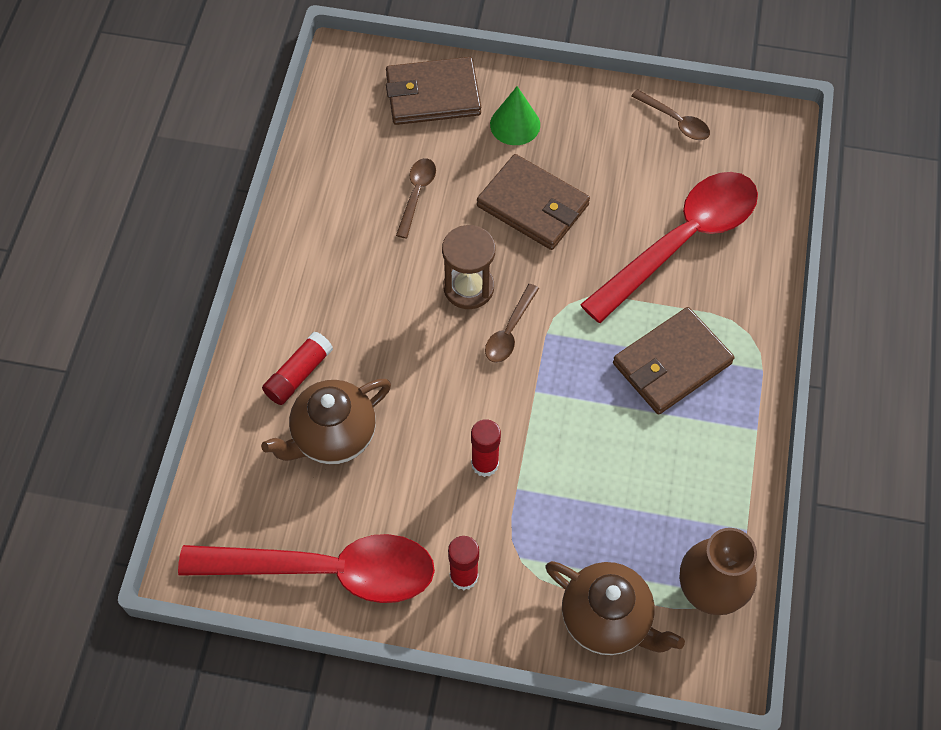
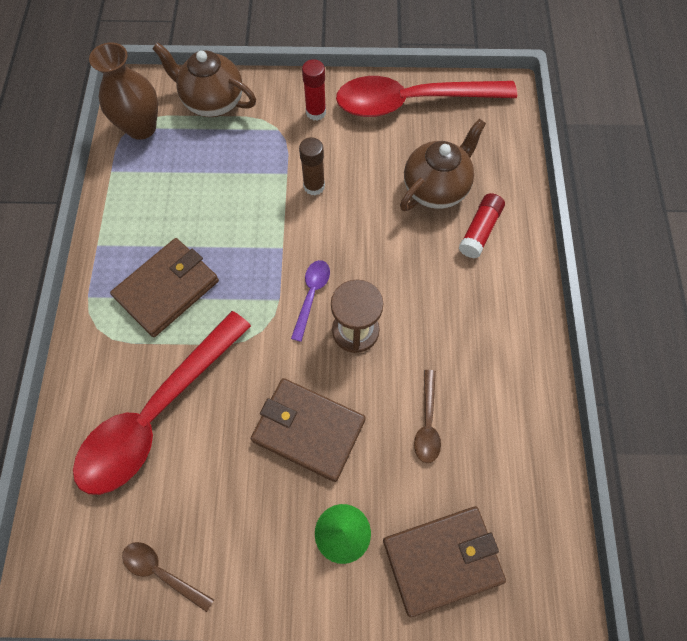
camera: 170 degrees right, 5 degrees up
(485, 464) = (314, 186): red glue stick -> brown glue stick
(509, 331) = (311, 295): brown spoon -> purple spoon

